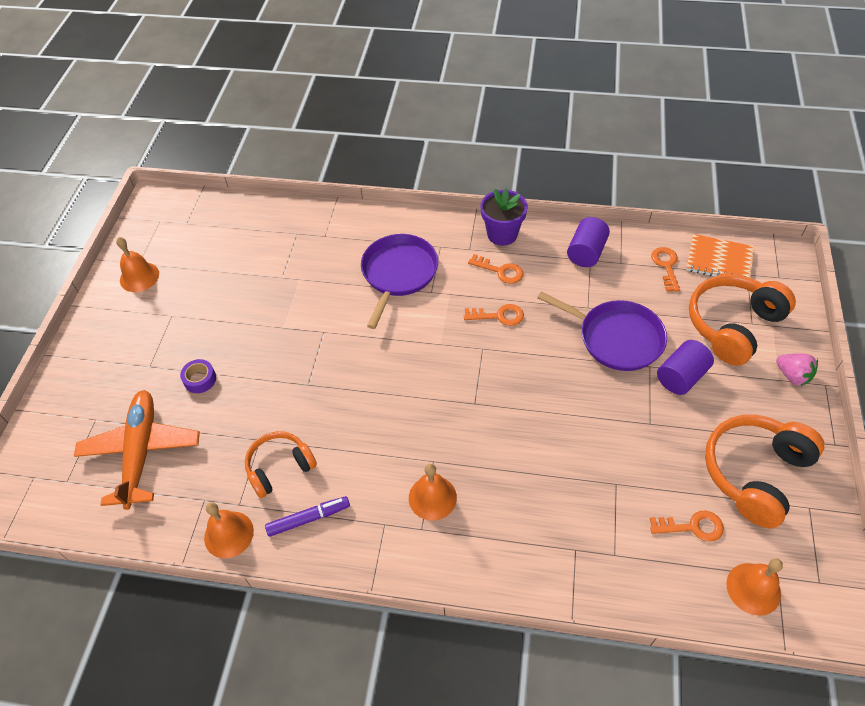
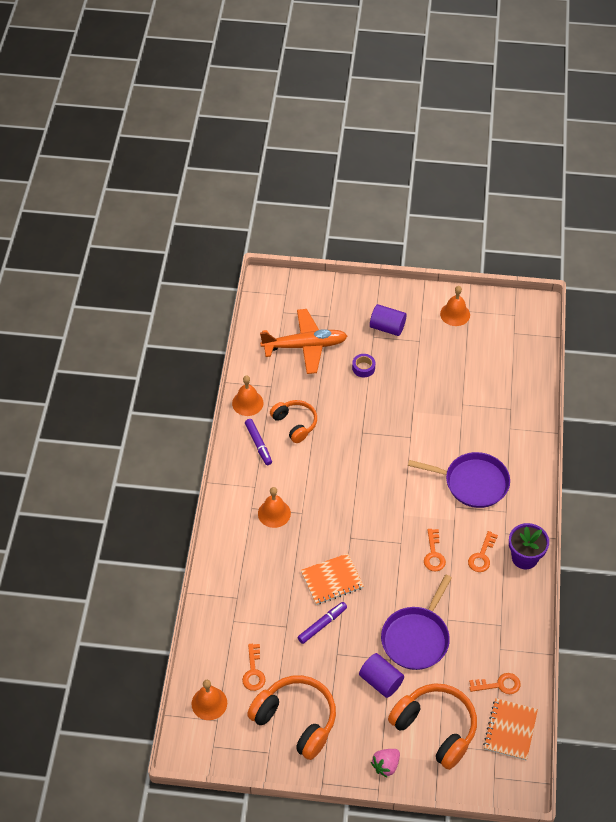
camera: 85 degrees right, 0 degrees up
(540, 426) = (332, 580): none -> orange notebook
(586, 252) = (509, 622): purple cylinder -> purple cylinder (387, 327)
(608, 439) = (322, 624): none -> purple marker

